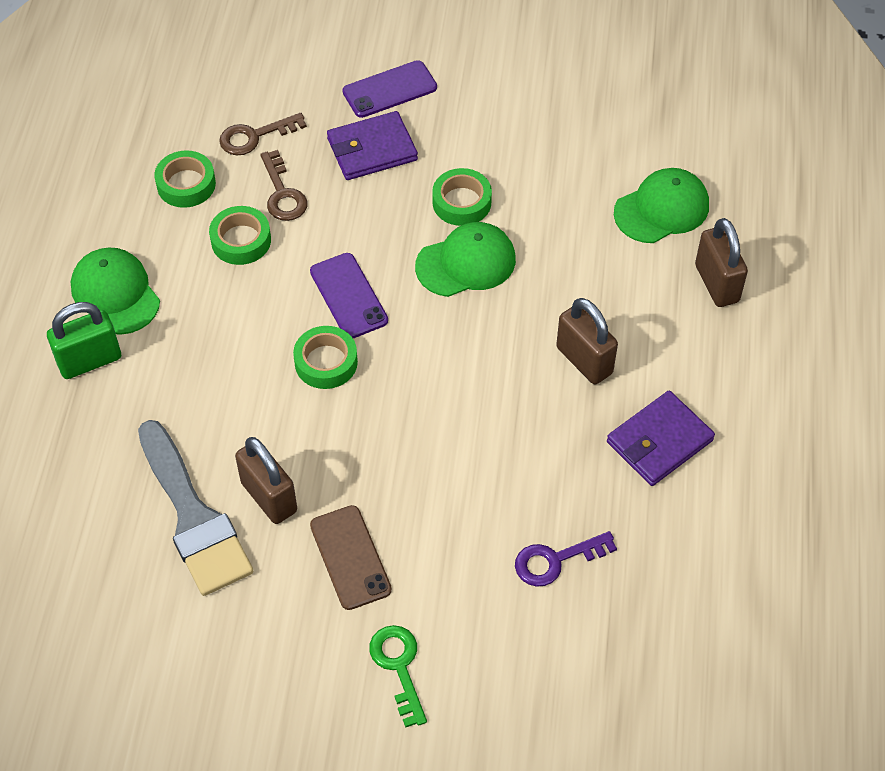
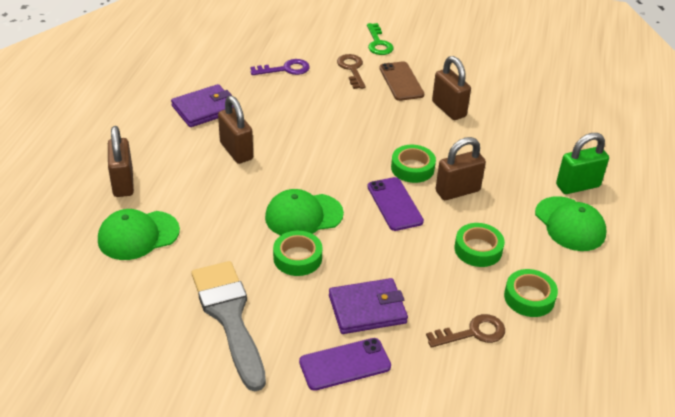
camera: 175 degrees left, 15 degrees down
(194, 517) = (493, 106): grey brush -> grey brush (229, 317)
(262, 329) = (457, 191): none -> brown padlock
(283, 194) = (445, 281): brown key -> brown key (352, 69)

